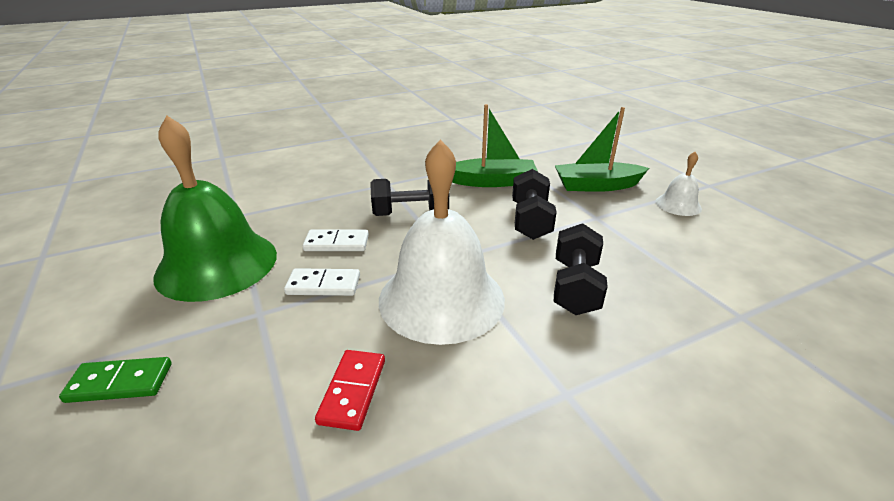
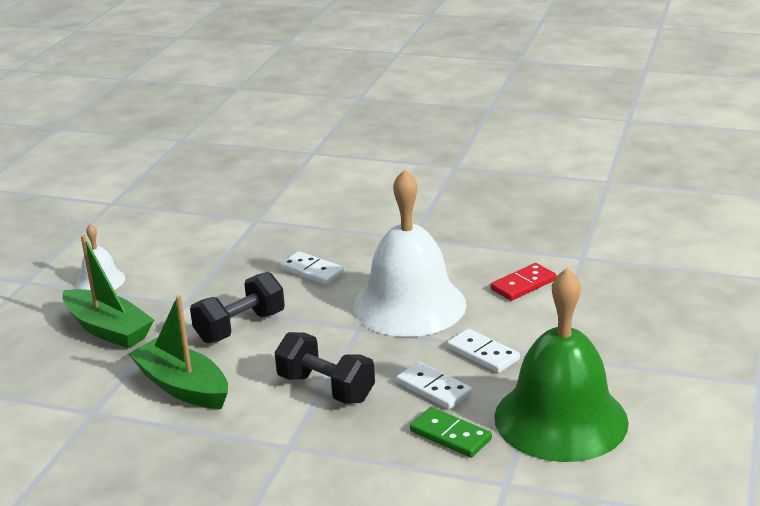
camera: 135 degrees left, 5 degrees down
(120, 383) = (667, 349): green domino -> green domino (450, 435)
(575, 287) = (312, 271): black dumbbell -> white domino

